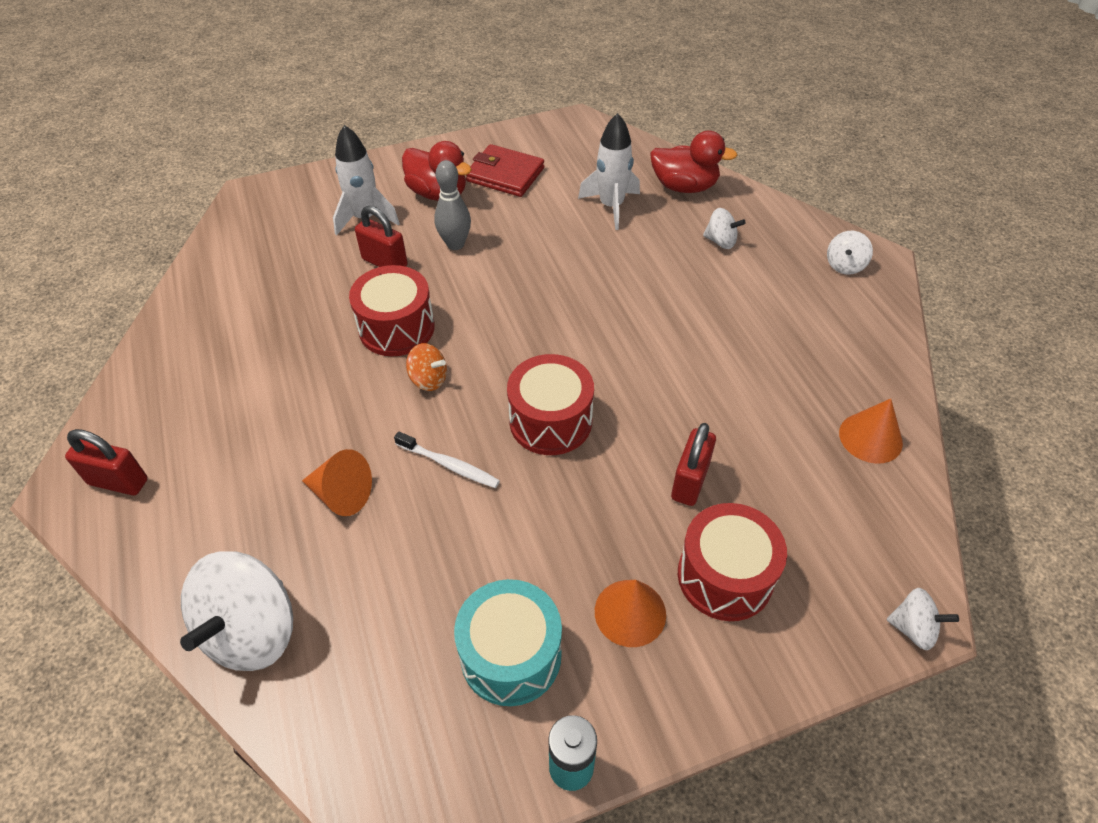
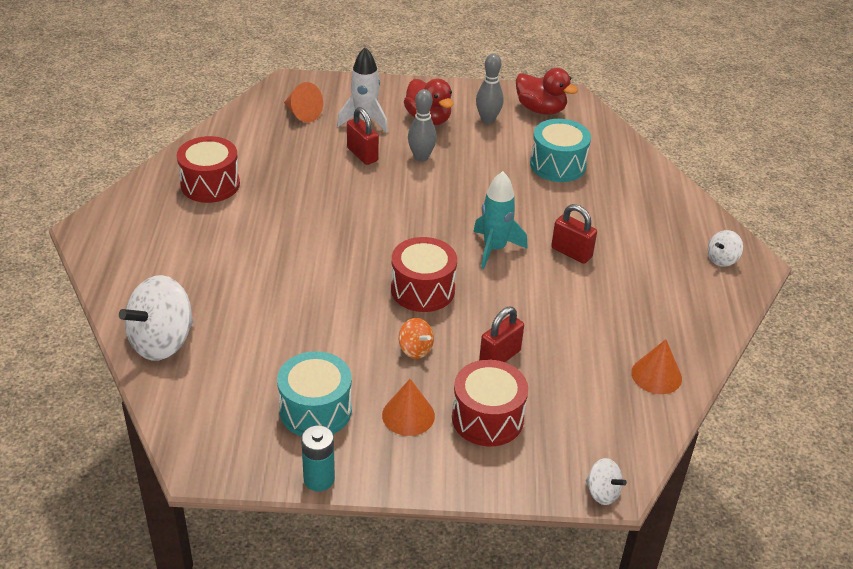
camera: 20 degrees right, 10 degrees down
(118, 482) = (120, 234): red padlock -> red padlock (571, 253)
(342, 494) = (256, 287): orange cone -> orange cone (302, 114)
(396, 328) = (347, 199): red drum -> red drum (210, 184)
(428, 379) = (352, 238): orange spinning top -> orange spinning top (415, 349)
(449, 465) = (337, 293): white toothbrush -> none
(505, 174) = (488, 120): red wallet -> grey bowling pin
(602, 336) = (494, 249): none -> turquoise rocket
(611, 206) = (558, 165): white rocket -> turquoise drum
(684, 187) = (627, 167): red duck -> red duck (541, 109)
(720, 241) = (630, 214): white spinning top -> none

